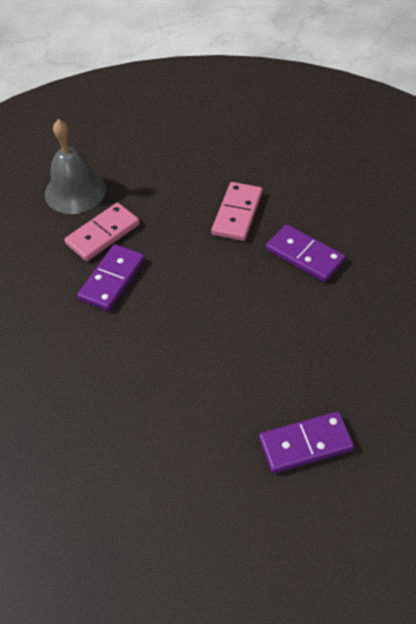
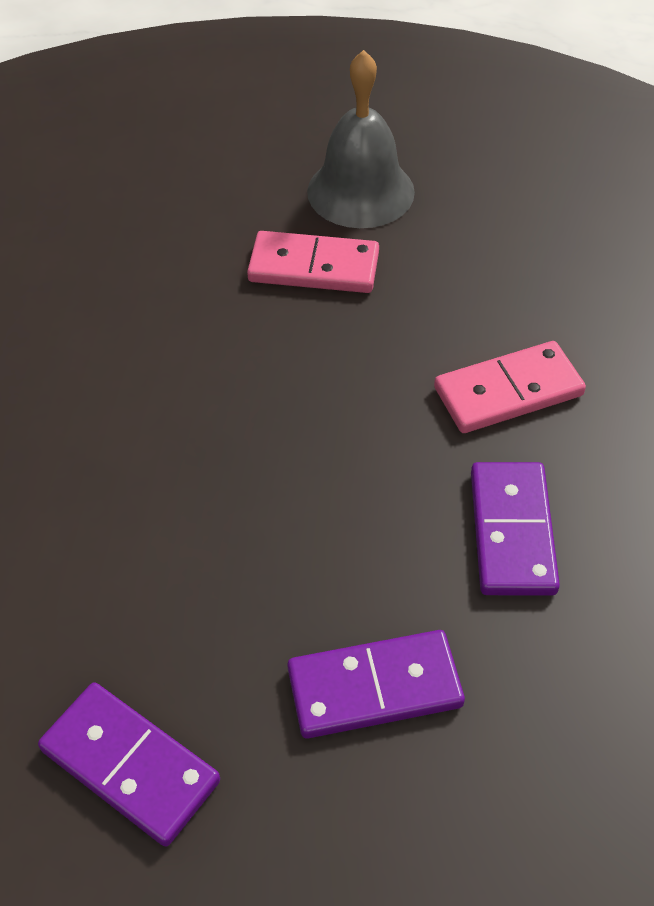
camera: 50 degrees right, 0 degrees up
(112, 279) = (242, 328): purple domino -> purple domino (374, 687)

